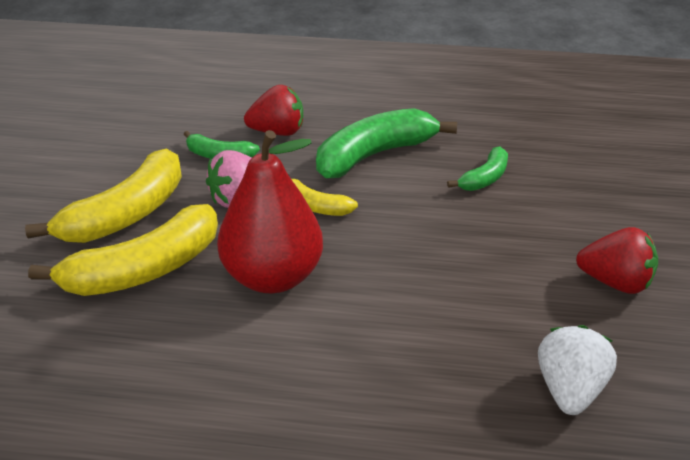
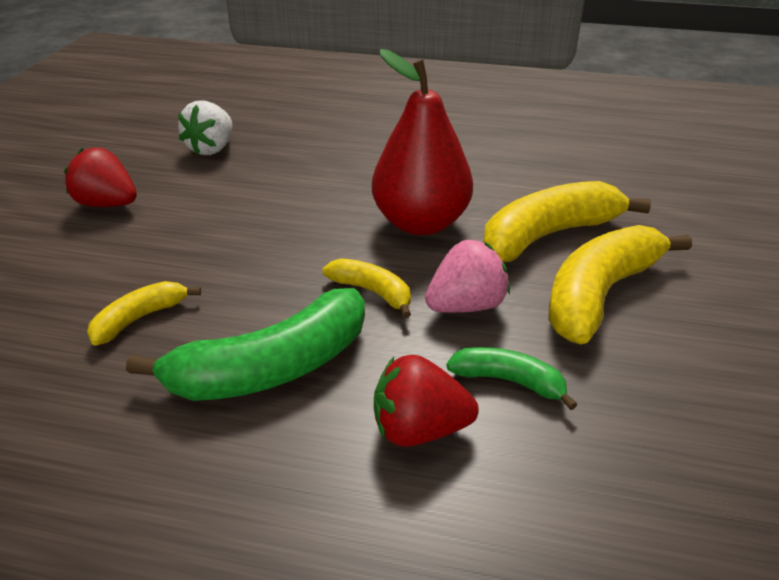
camera: 175 degrees left, 0 degrees up
(484, 178) = (140, 318): green banana -> yellow banana

